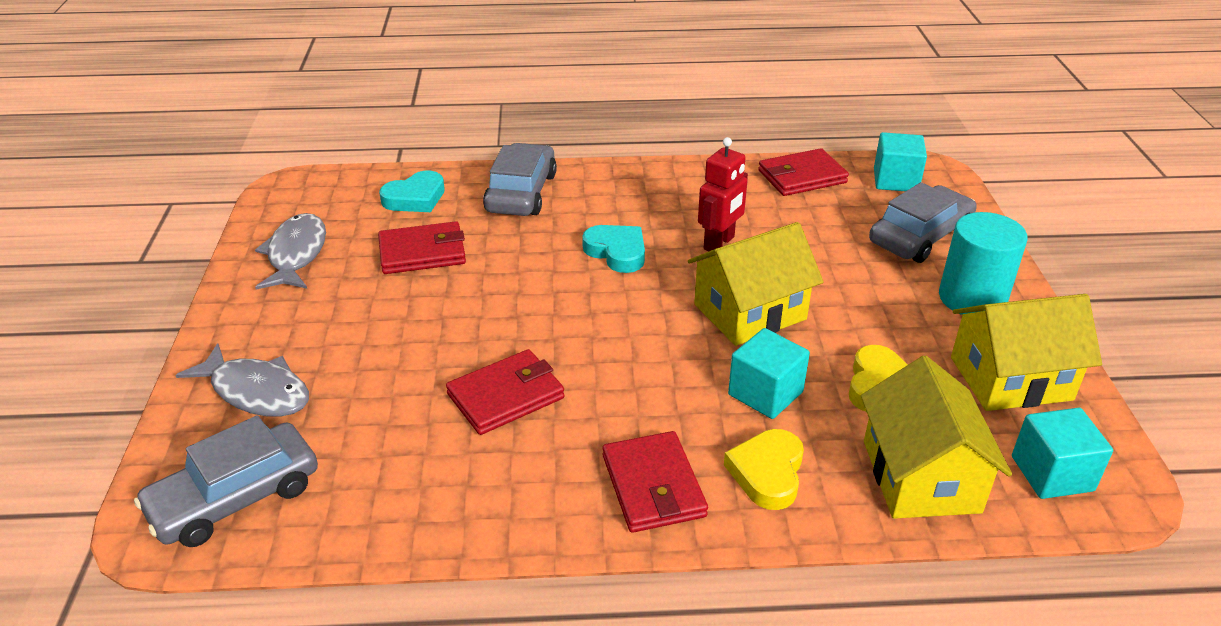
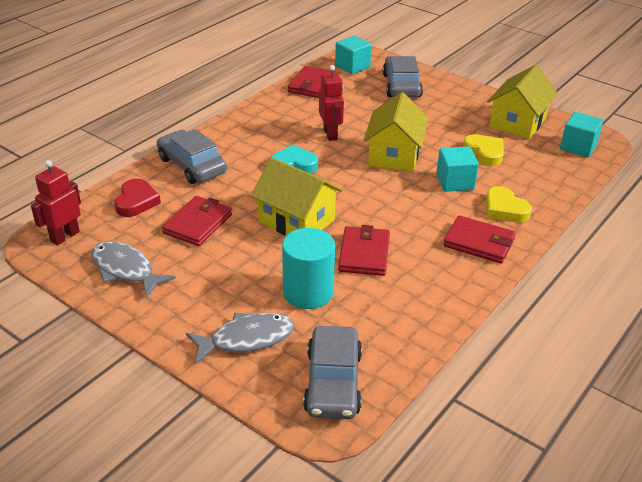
camera: 50 degrees left, 0 degrees up
(312, 194) = (64, 236): none -> red robot
(415, 198) = (136, 201): turquoise heart -> red heart
(920, 476) = (547, 175): yellow house -> yellow house (296, 221)
(972, 298) = (459, 100): turquoise cylinder -> turquoise cylinder (308, 292)

